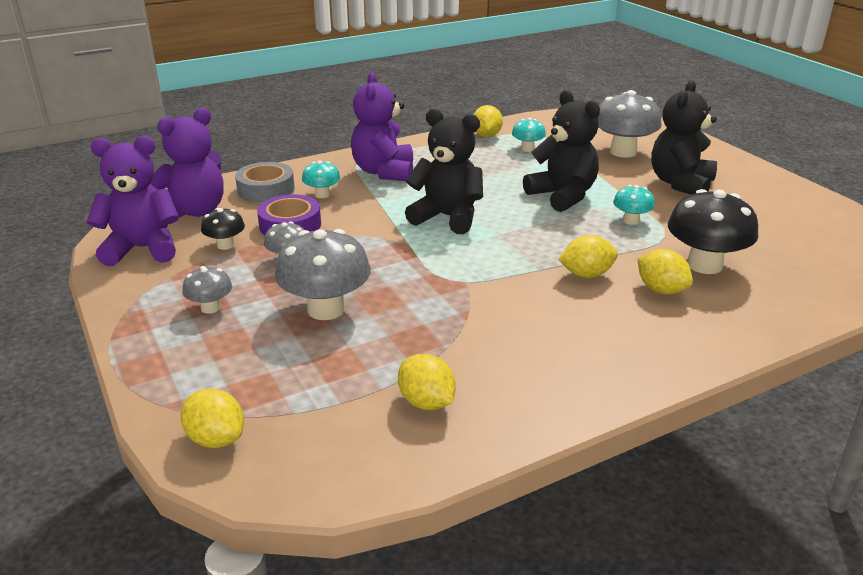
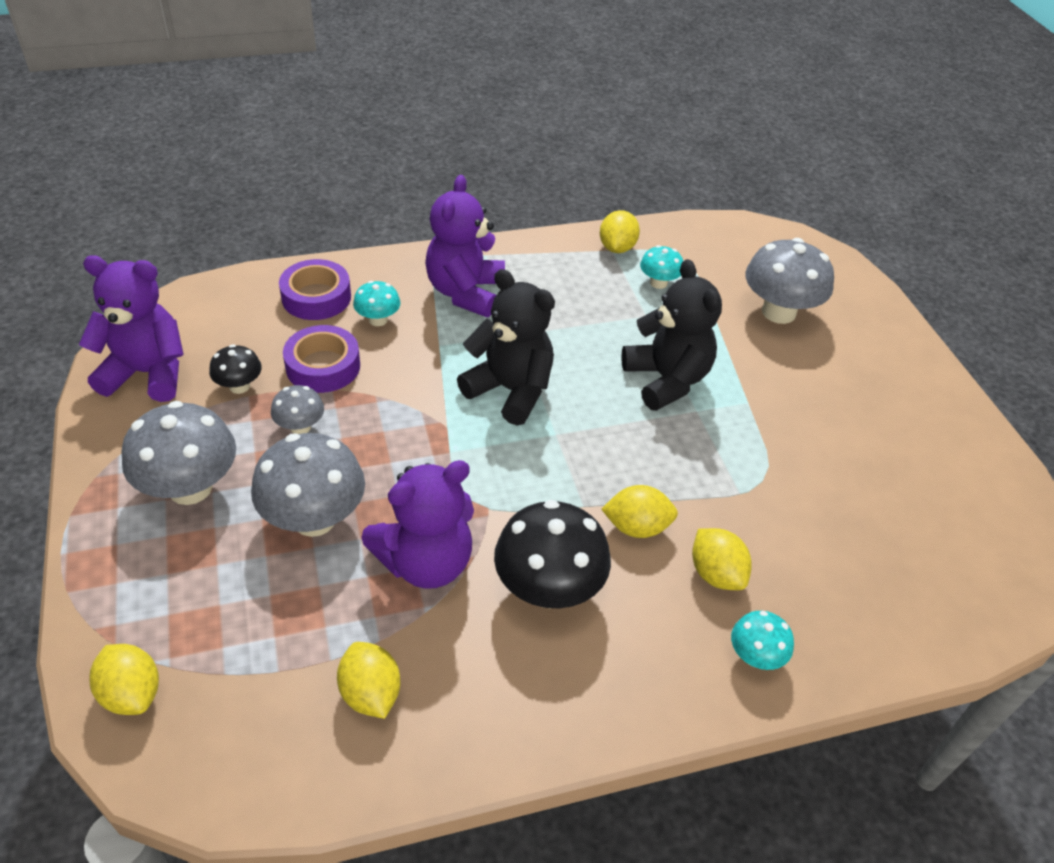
camera: 10 degrees right, 15 degrees up
(195, 210) = (225, 319): purple teddy bear -> purple teddy bear (426, 562)
(210, 308) = (190, 488): grey mushroom -> grey mushroom, size x1.92
(266, 189) = (316, 297): grey tape -> purple tape
(631, 220) = (733, 443): turquoise mushroom -> turquoise mushroom (755, 656)
(680, 183) = (826, 387): black teddy bear -> none
(704, 265) = (789, 542): black mushroom -> black mushroom (548, 588)

